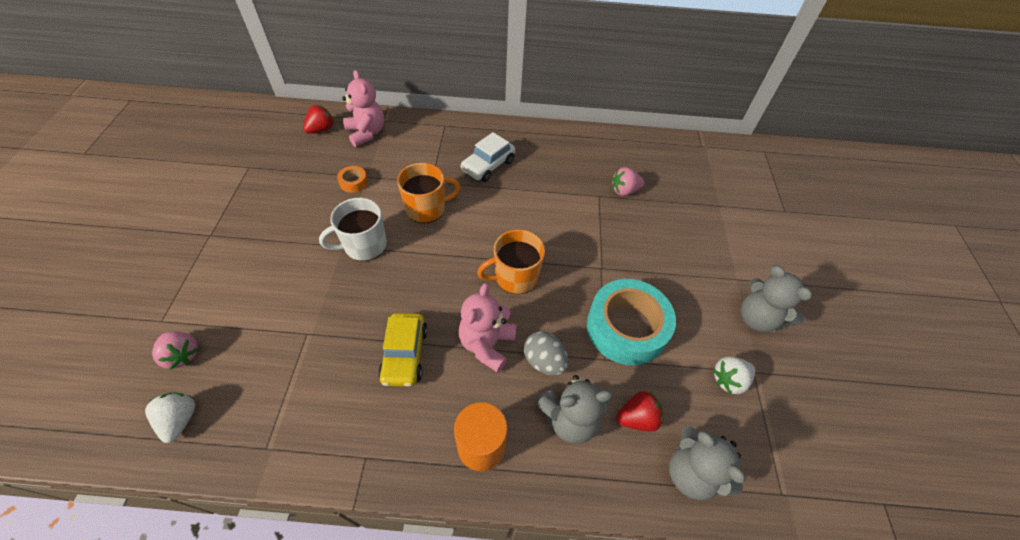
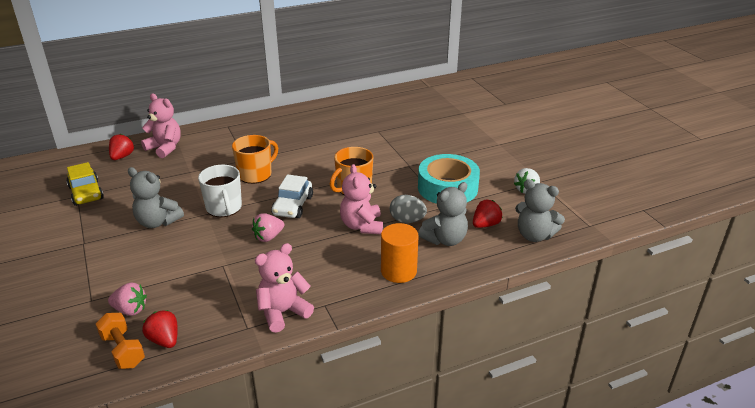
camera: 25 degrees left, 20 degrees down
(136, 413) = (123, 350): none -> orange dumbbell
(180, 420) = (164, 340): white strawberry -> red strawberry
(315, 444) = (283, 312): none -> pink teddy bear
(353, 182) = (181, 178): orange tape -> none
(364, 245) = (224, 208): white mug -> white mug turned 60 degrees counterclockwise
(404, 354) = (307, 250): yellow car -> yellow car (86, 193)
(488, 165) = (282, 138): white car -> white car (293, 206)
(624, 191) = (394, 123): pink strawberry -> pink strawberry (268, 237)
(757, 318) = (524, 158): grey teddy bear -> grey teddy bear (157, 222)

